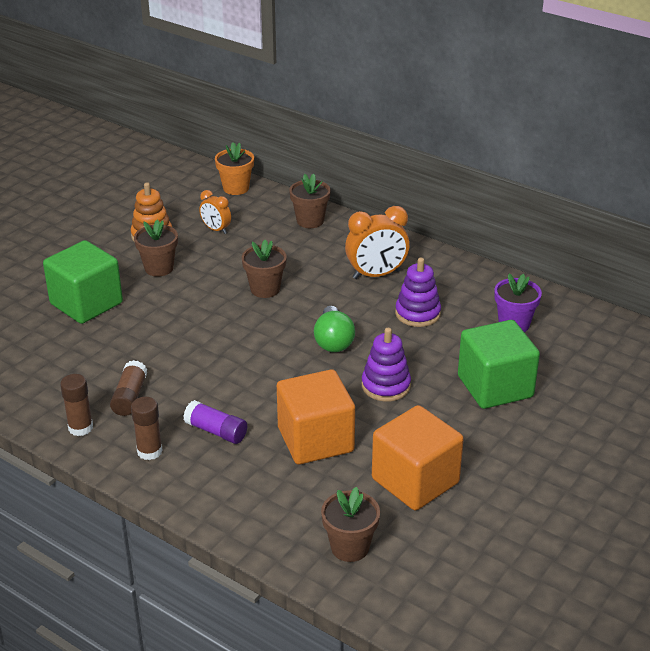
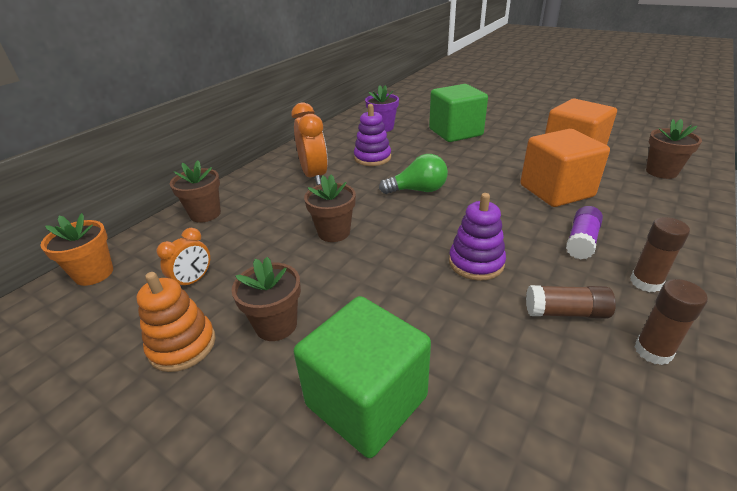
camera: 90 degrees left, 0 degrees up
(386, 386) = (471, 166): purple stacking toy -> purple stacking toy (476, 263)

